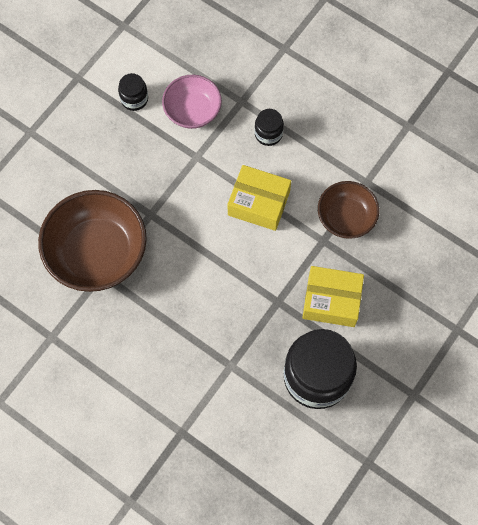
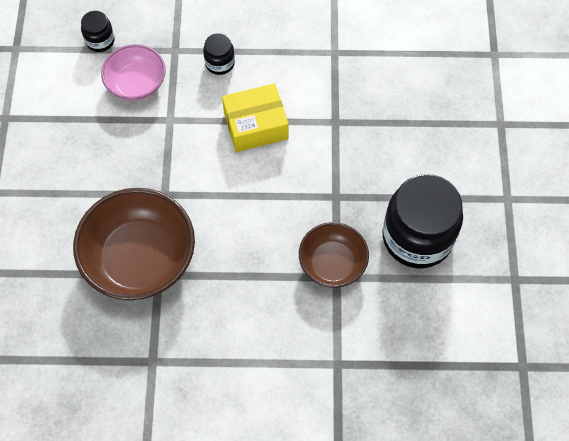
camera: 35 degrees left, 5 degrees down
(134, 99) = (74, 105): black jar -> black jar (100, 41)
(331, 301) = (380, 167): yellow box -> none
(346, 217) = (339, 91): brown bowl -> brown bowl (332, 263)

